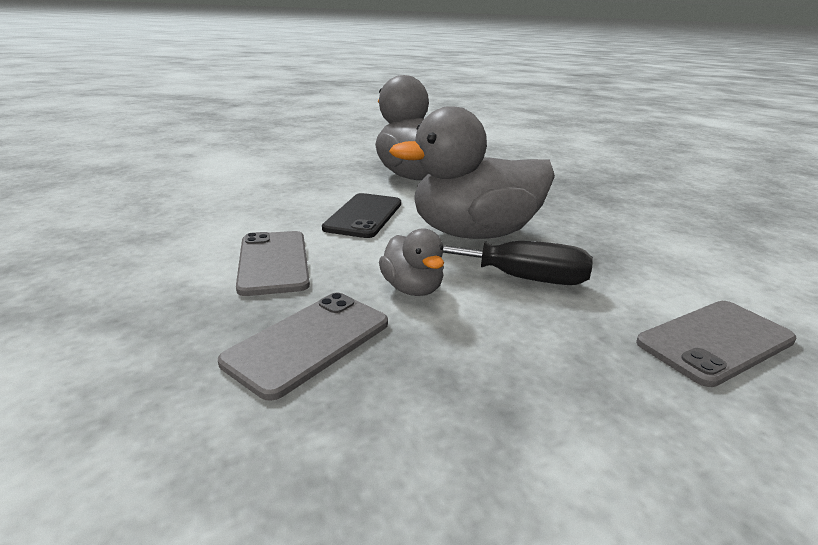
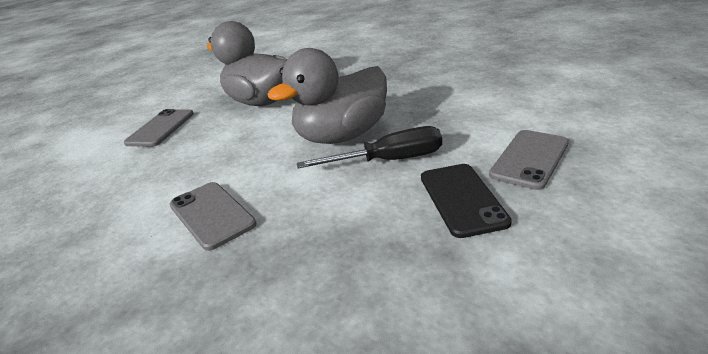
camera: 20 degrees left, 5 degrees up
(309, 342) = (291, 262): grey phone -> grey phone (161, 128)
(364, 216) = (249, 150): black phone -> black phone (462, 199)
(412, 289) = (331, 195): grey duck -> none

